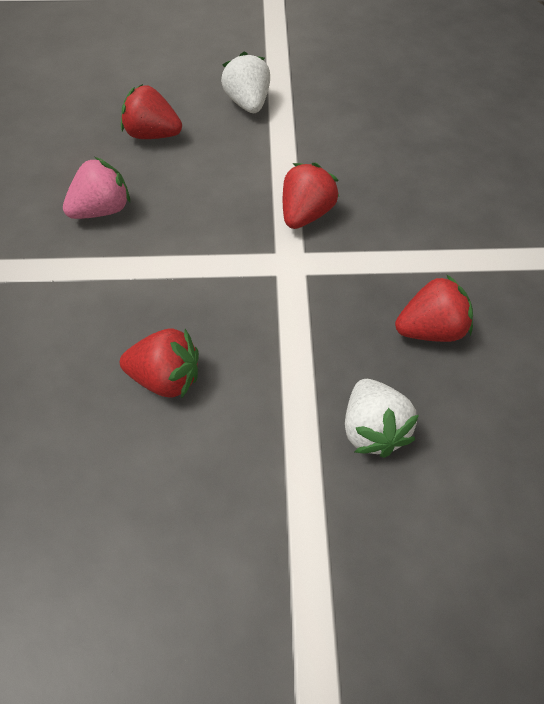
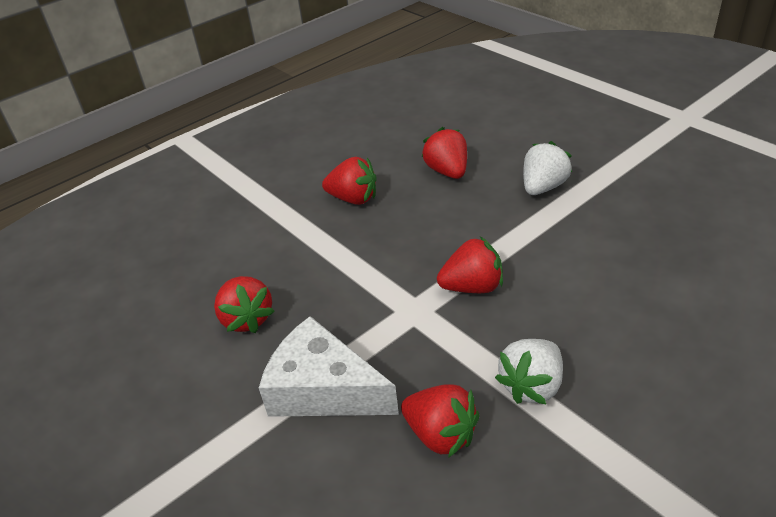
camera: 55 degrees right, 15 degrees down
(101, 210) = (353, 199): pink strawberry -> red strawberry
(313, 373) = (323, 389): none -> white cheese
(373, 430) = (303, 458): white strawberry -> white strawberry (531, 385)

